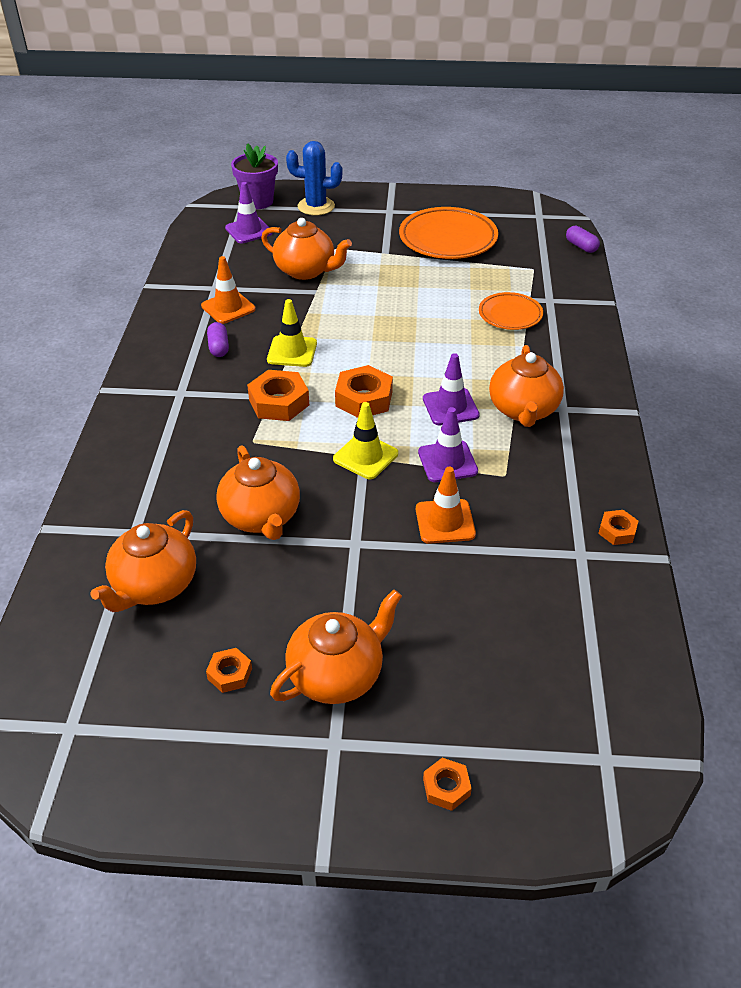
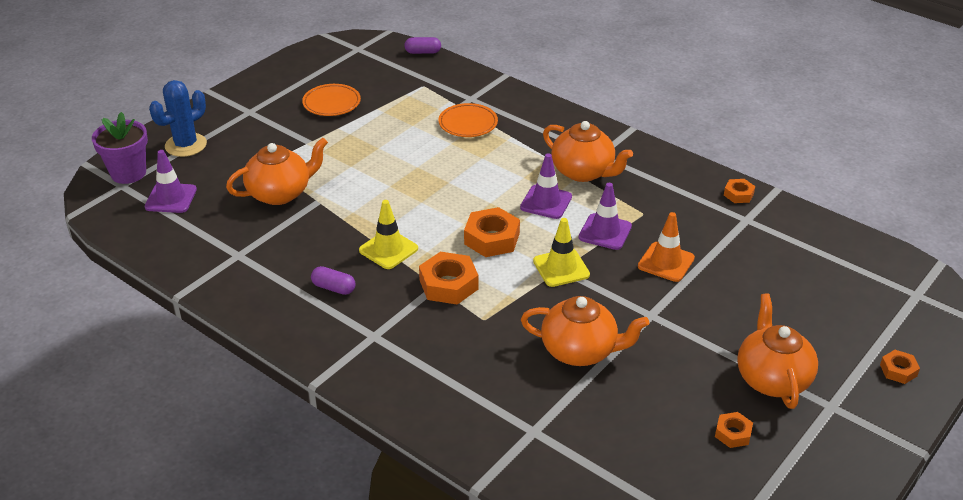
camera: 55 degrees left, 5 degrees down
(154, 585) = (607, 441): orange teapot -> none
(228, 307) = (280, 259): orange traffic cone -> none
(448, 239) = (331, 103): orange plate -> orange plate, size x0.59

